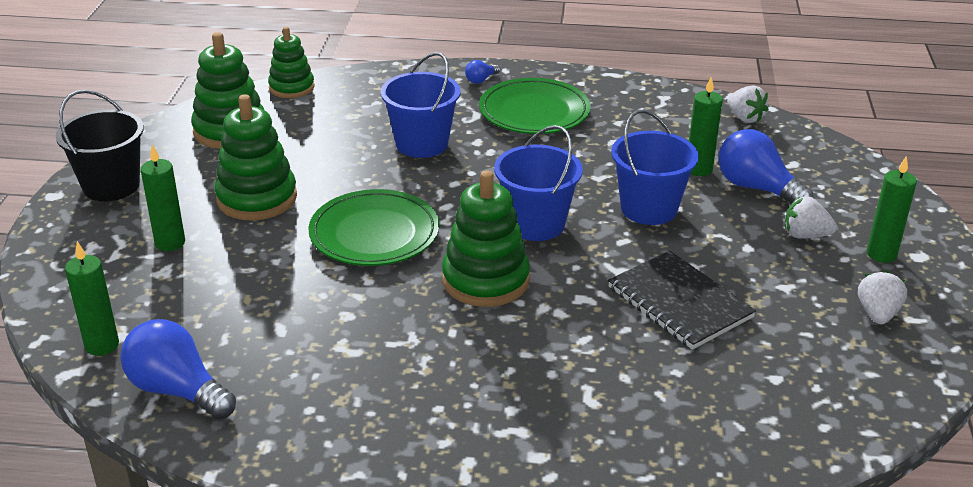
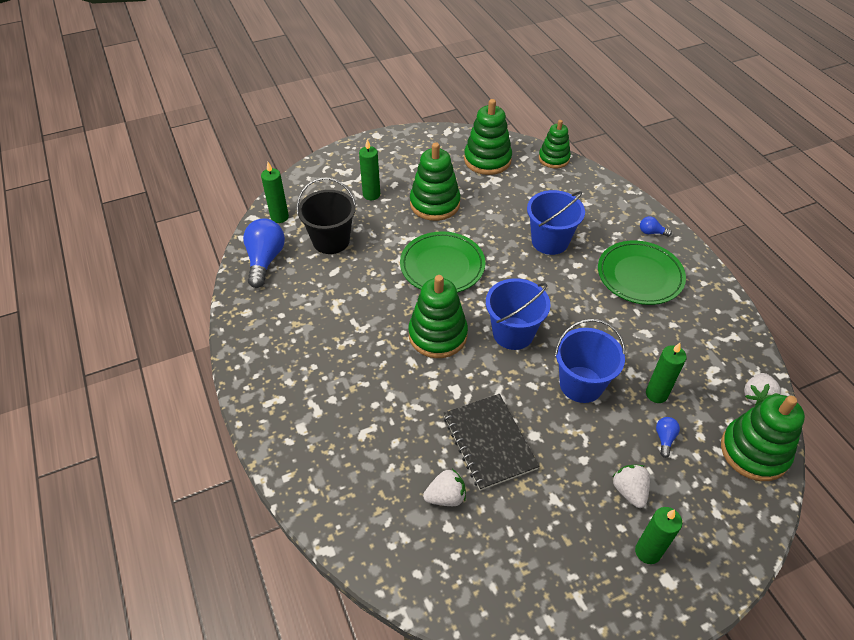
camera: 60 degrees right, 15 degrees up
(111, 186) = (400, 148): black bucket -> black bucket (331, 241)
(679, 302) = (489, 442): black notebook -> black notebook turned 45 degrees counterclockwise
(756, 188) = (664, 438): blue light bulb -> blue light bulb, size x0.46
(805, 147) = (754, 451): none -> green stacking toy
(877, 314) = (567, 571): white strawberry -> white strawberry (446, 497)

